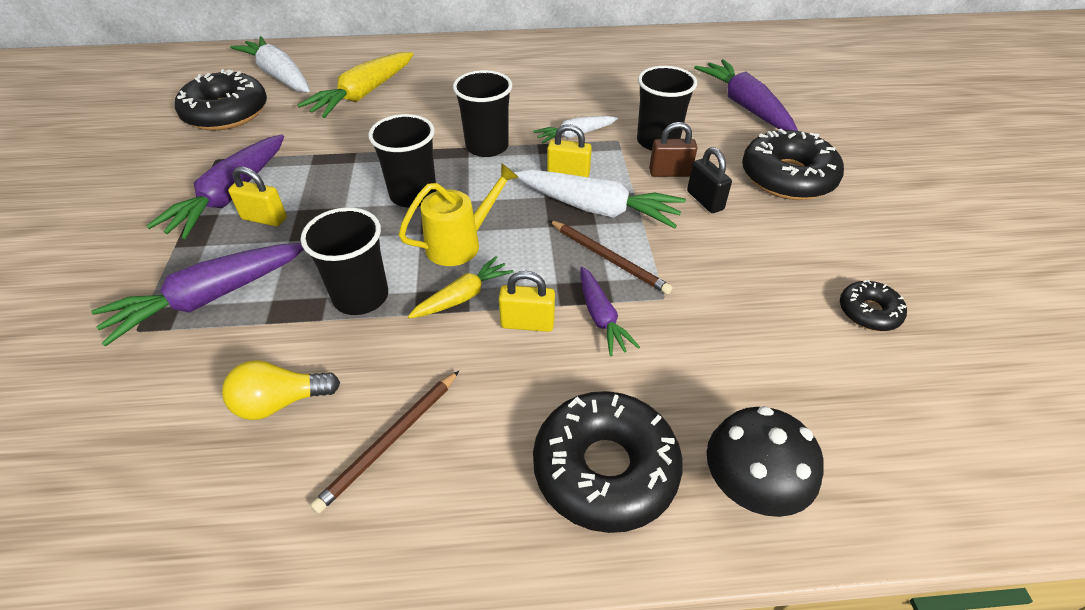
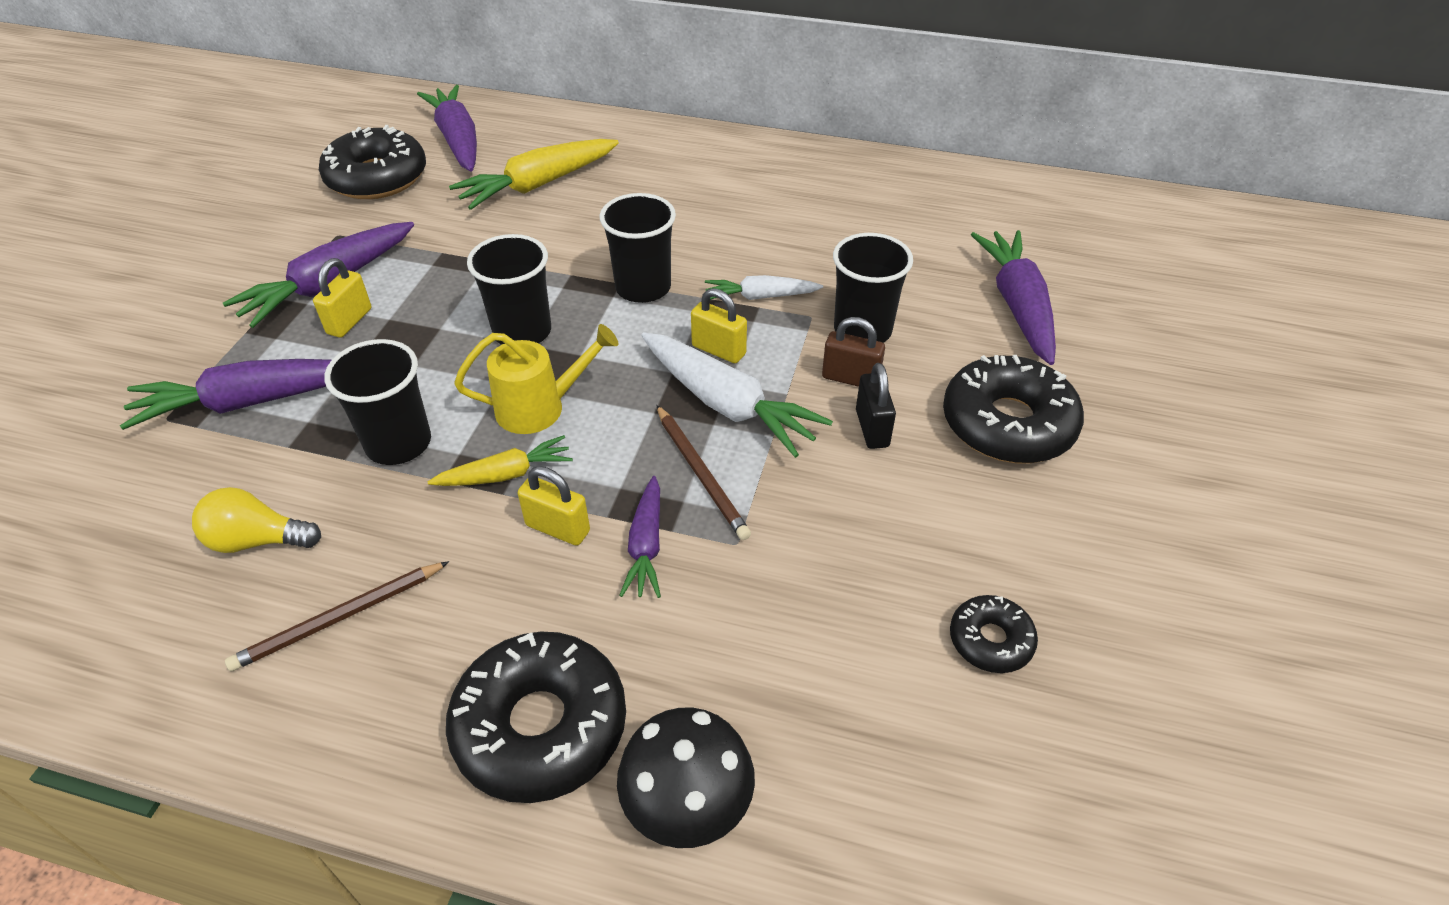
camera: 20 degrees right, 0 degrees up
(264, 218) = (349, 321): yellow padlock -> yellow padlock turned 75 degrees clockwise
(279, 76) = (457, 140): white carrot -> purple carrot

